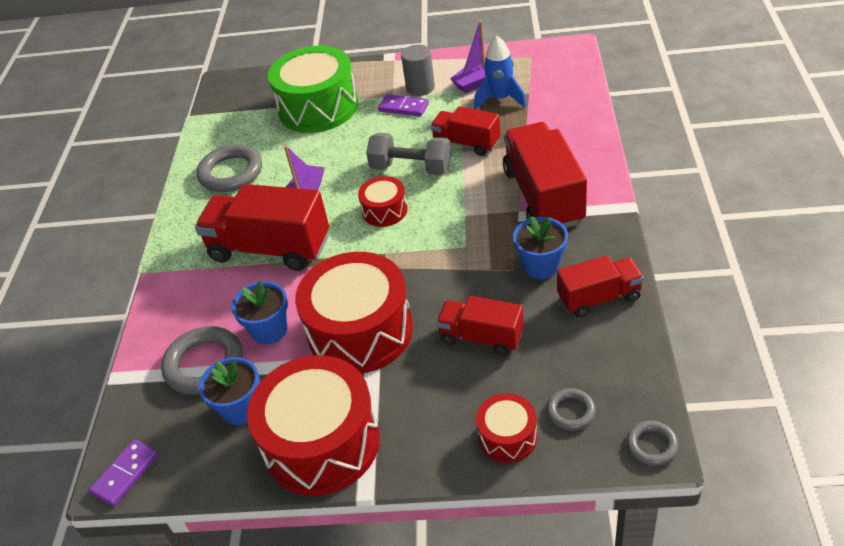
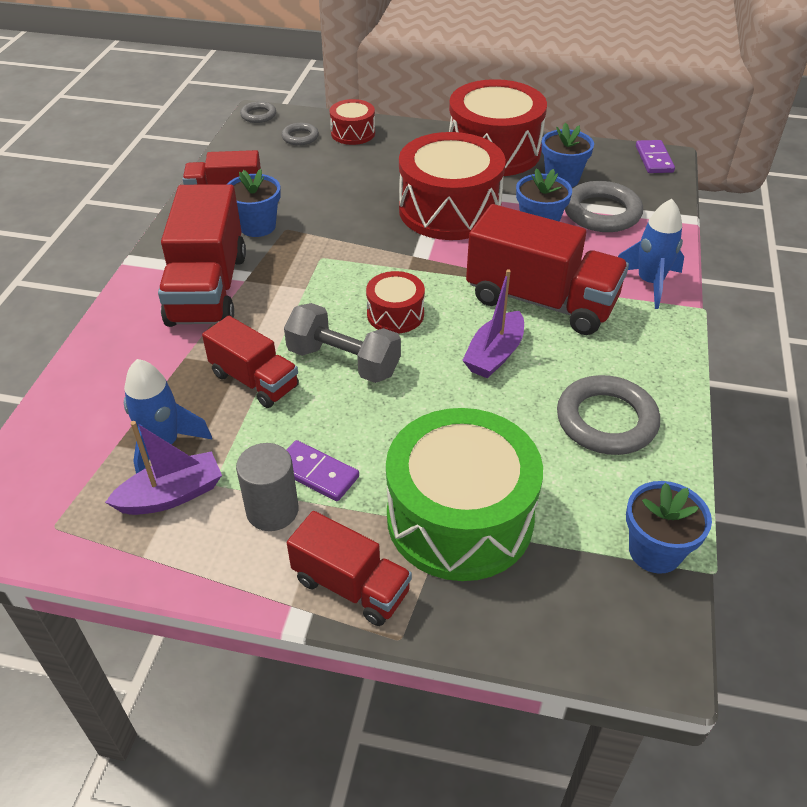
camera: 175 degrees left, 0 degrees up
(125, 474) = (654, 159): purple domino -> purple domino turned 45 degrees counterclockwise
(176, 287) = (649, 283): none -> blue rocket
(215, 117) = (655, 551): none -> blue flower pot
(481, 337) = (342, 187): red truck -> red truck (351, 586)

